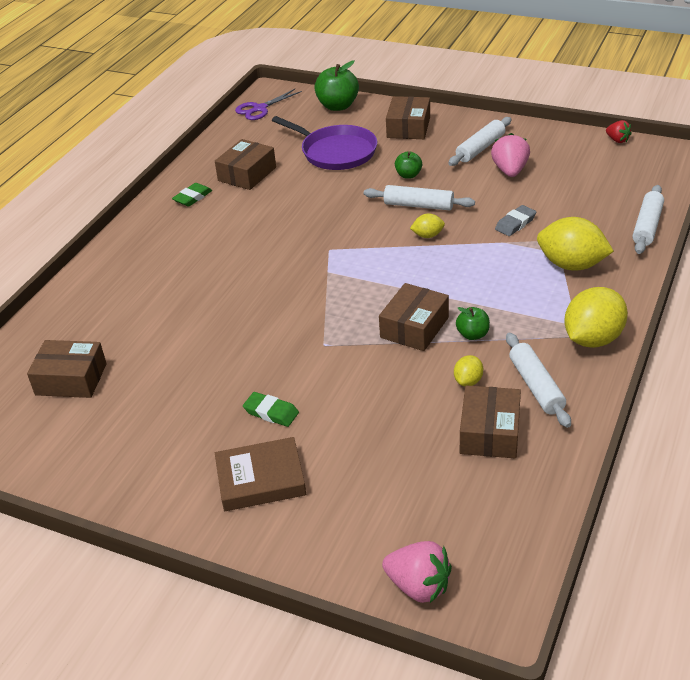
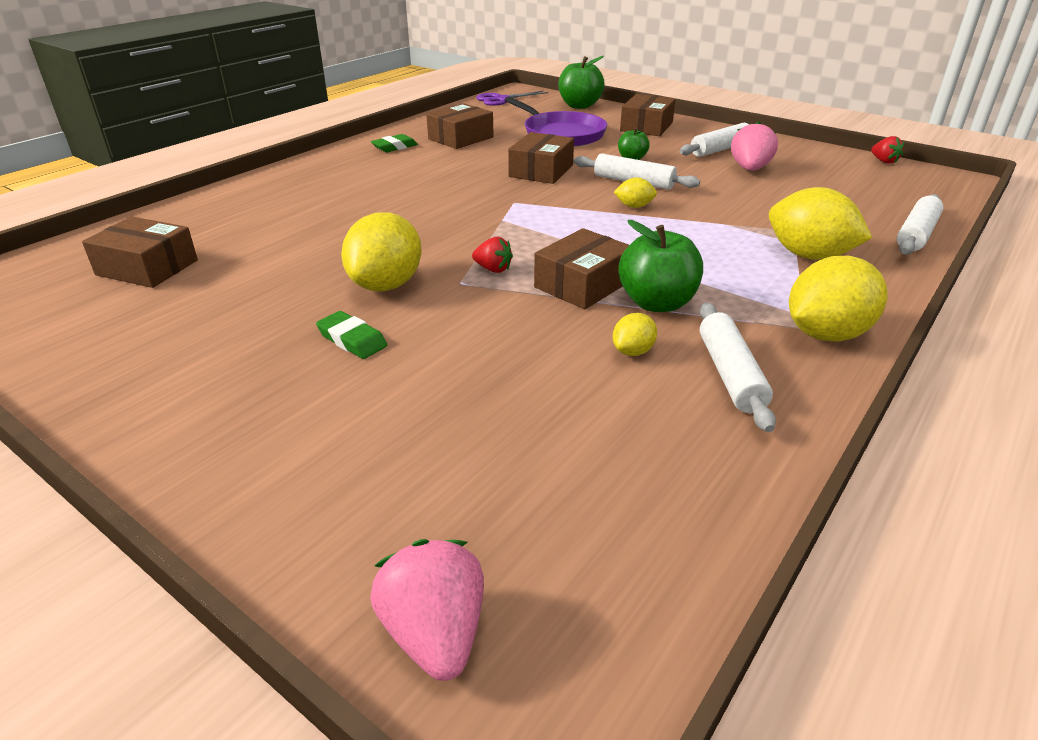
camera: 10 degrees right, 5 degrees down
(260, 479) = (286, 414): brown book -> none
(269, 358) = (386, 285): none -> yellow lemon
(342, 326) = (493, 269): none -> red strawberry
(418, 586) = (435, 633): pink strawberry -> pink strawberry turned 150 degrees counterclockwise
(472, 334) = (657, 303): green apple -> green apple, size x1.78
(489, 432) = (643, 419): brown box -> brown box (541, 171)
(515, 223) = (744, 210): grey eraser -> none

